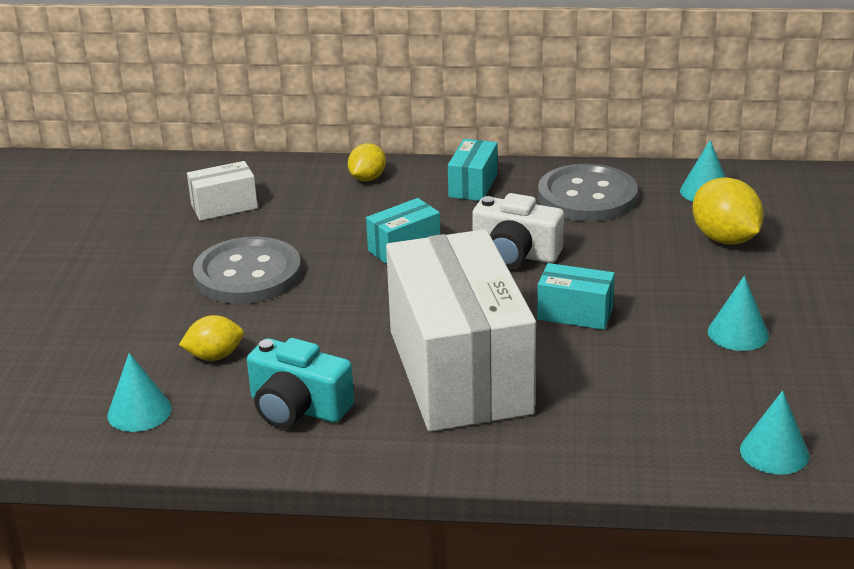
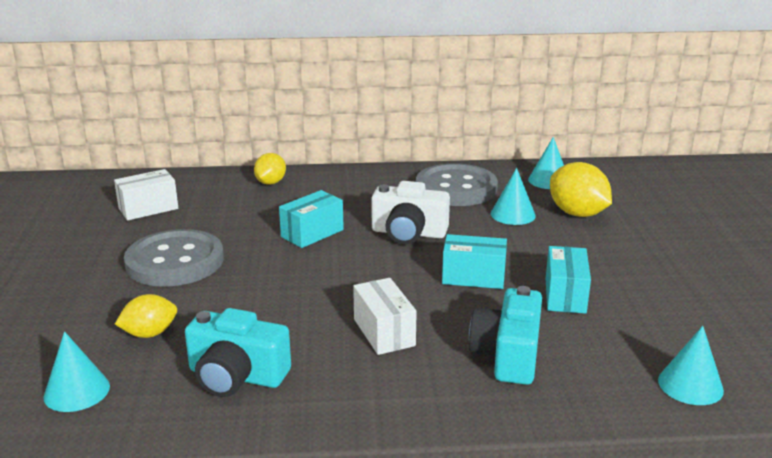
camera: 10 degrees left, 5 degrees down
(459, 371) = (384, 332): white box -> white box, size x0.41
(473, 185) = (360, 184): turquoise box -> turquoise box (565, 295)
(586, 406) = (507, 355): none -> turquoise camera
(738, 333) = (617, 285): turquoise cone -> turquoise cone (513, 214)

